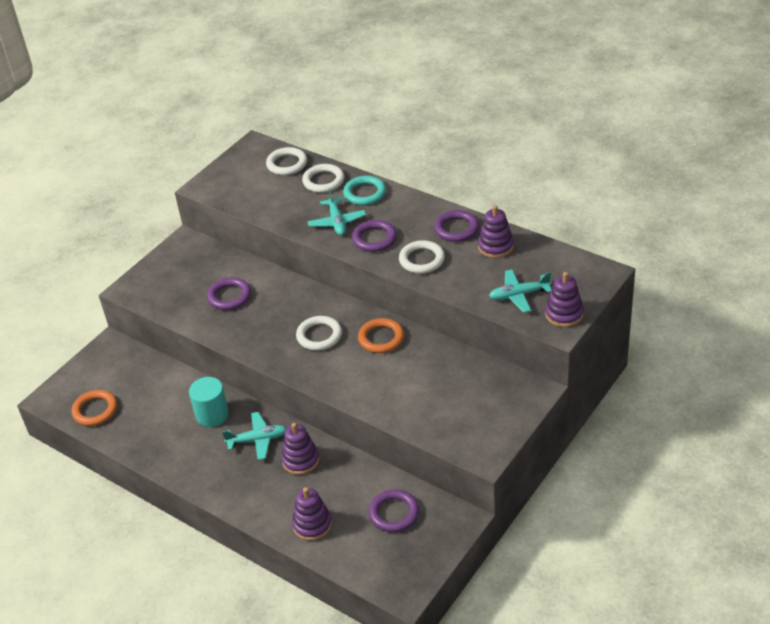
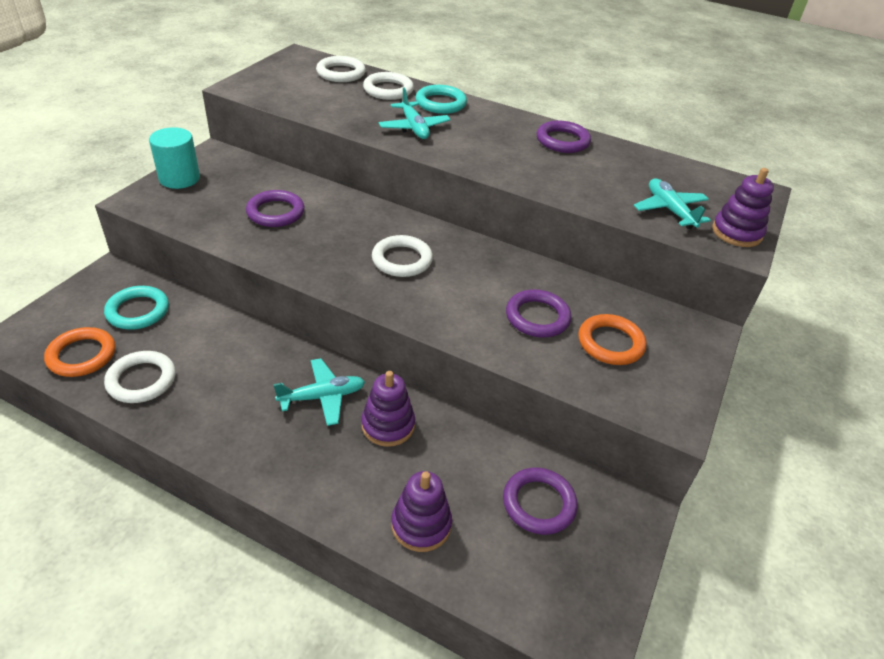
camera: 15 degrees left, 0 degrees up
(131, 376) = (138, 311): none -> turquoise ring
(212, 415) = (254, 363): turquoise cylinder -> turquoise cylinder (179, 178)
(374, 239) = (465, 145): purple ring -> purple ring (537, 317)
(381, 338) = (484, 265): orange ring -> orange ring (610, 343)
(422, 260) = (532, 169): white ring -> white ring (141, 380)
(495, 246) = (617, 160): purple stacking toy -> none
(519, 295) = (669, 210): turquoise plane -> turquoise plane turned 90 degrees clockwise

